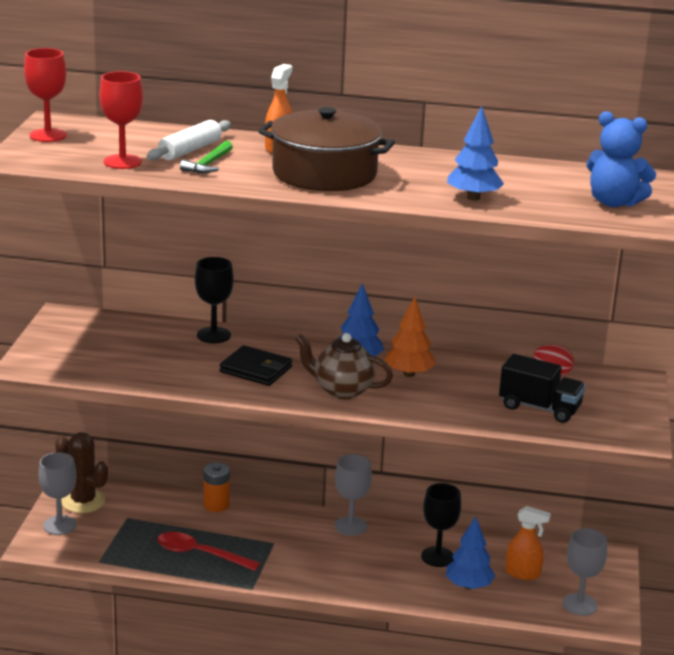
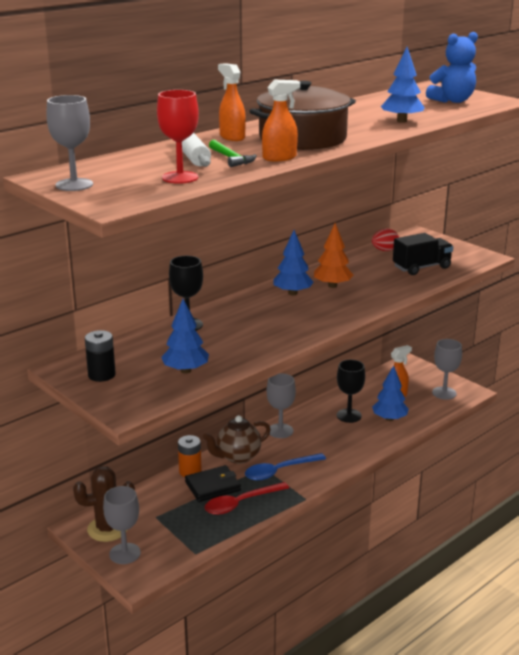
camera: 50 degrees left, 0 degrees up
(48, 135) = (74, 185): red goblet -> grey goblet
(72, 334) = (101, 375): none -> black battery
(125, 365) = (185, 370): none -> blue tree
(242, 180) = (280, 158): none -> orange spray bottle
(256, 370) = (260, 328): black wallet -> black wallet (212, 486)
(279, 554) = (279, 471): none -> blue spoon
(342, 390) = (327, 312): brown teapot -> brown teapot (237, 457)

